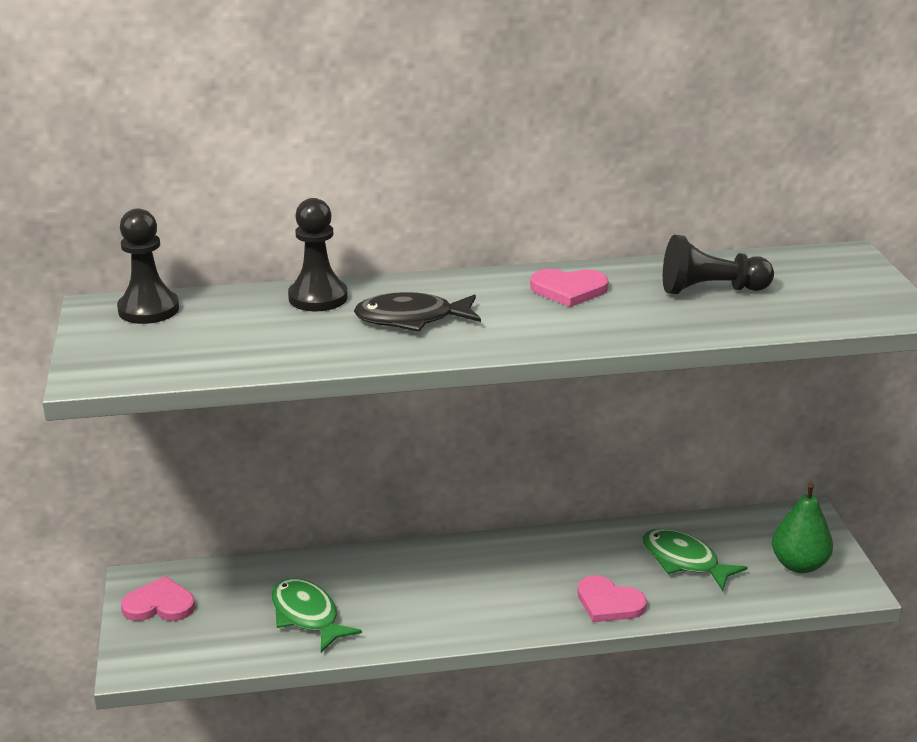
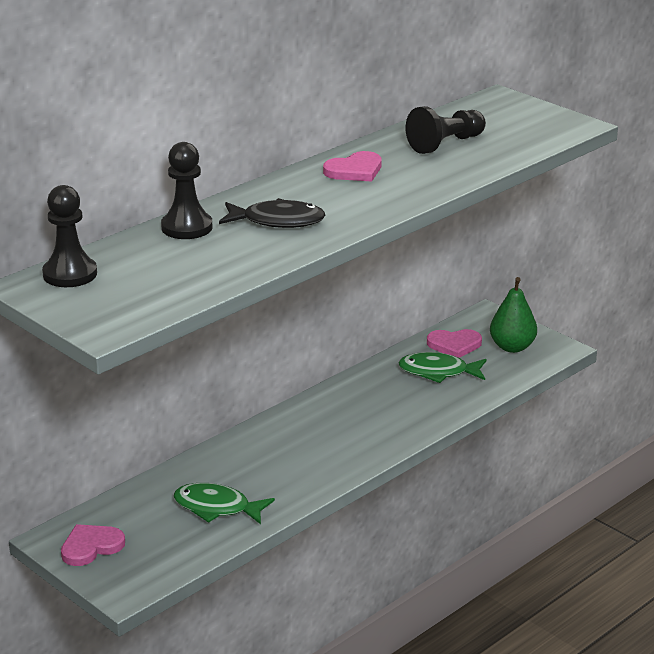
camera: 35 degrees left, 0 degrees up
(411, 319) = (277, 221): black fish -> black fish turned 135 degrees counterclockwise
(609, 603) = (418, 416): pink heart -> pink heart (454, 345)

